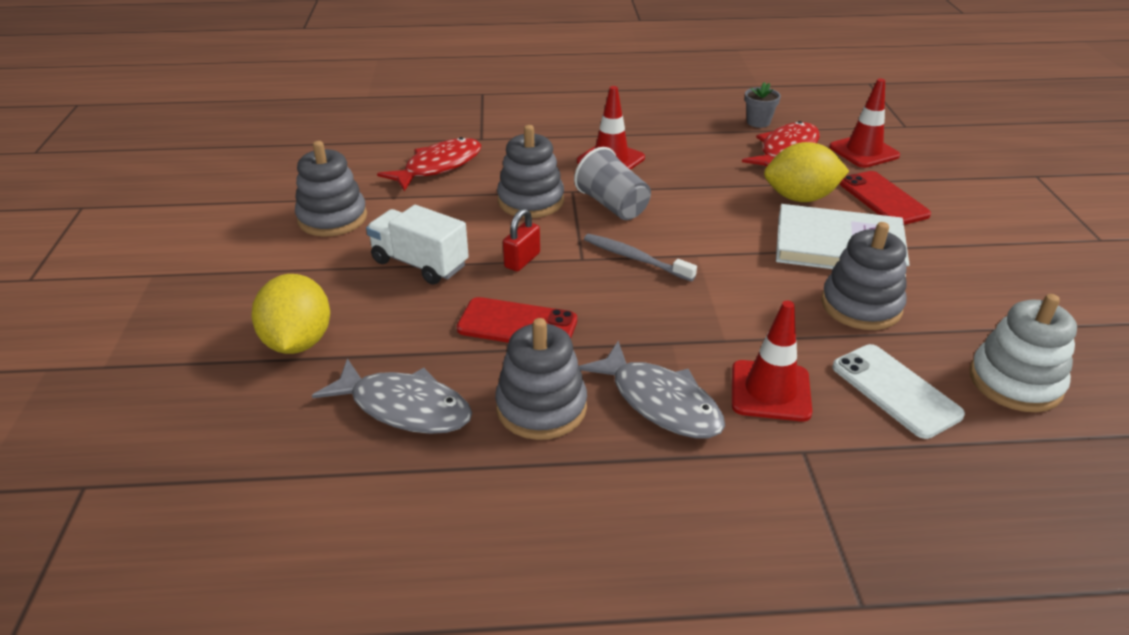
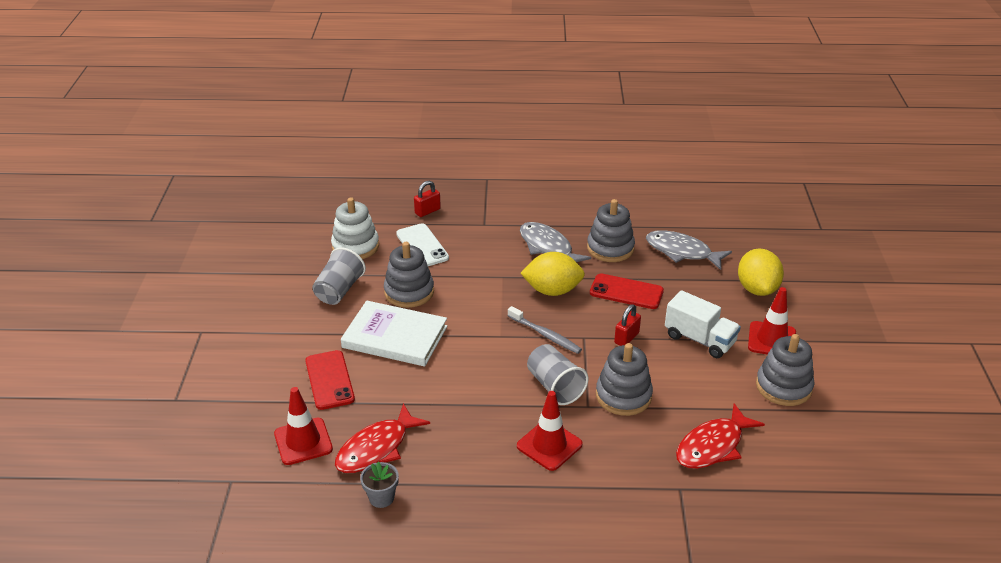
camera: 175 degrees left, 0 degrees up
(770, 391) = (488, 249): red traffic cone -> red traffic cone (772, 340)
(800, 198) = (397, 385): yellow lemon -> yellow lemon (552, 291)
(941, 479) = (427, 211): none -> red padlock
(970, 302) = (339, 290): none -> grey cup

